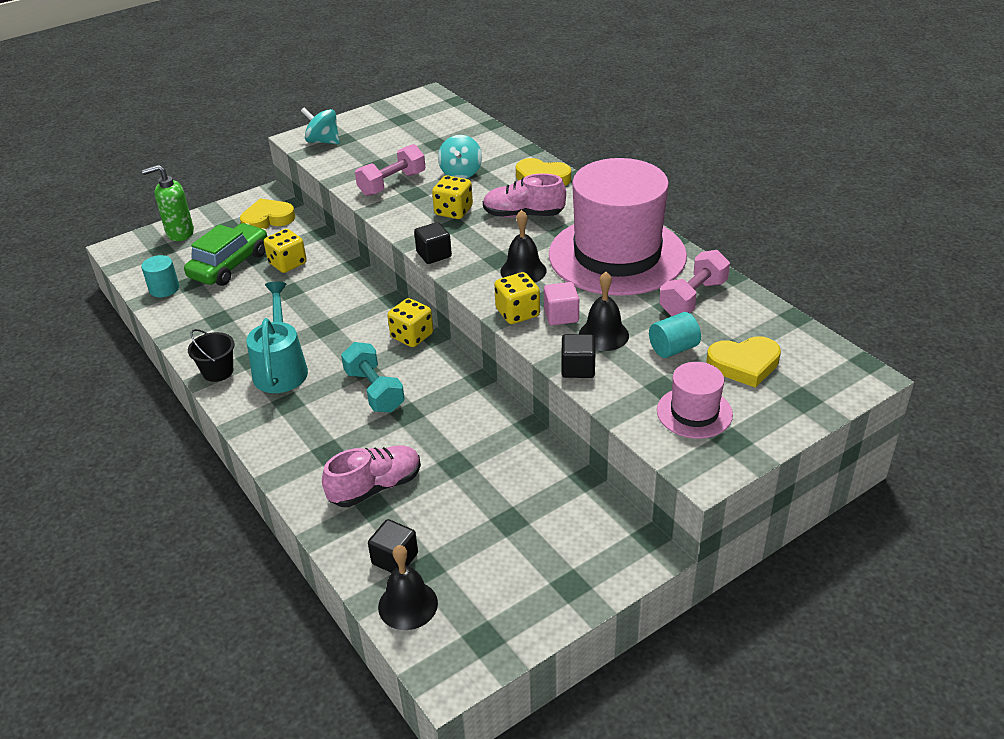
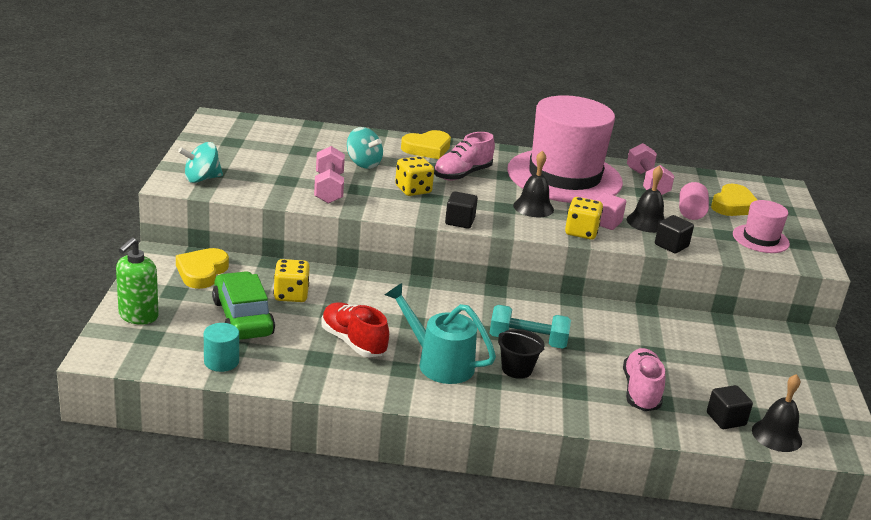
camera: 55 degrees left, 10 degrees down
(218, 371) = (398, 390): black bucket -> black bucket (516, 369)
(259, 320) = (353, 342): none -> red shoe
(412, 336) = (482, 297): yellow dice -> none
(673, 349) = (691, 213): turquoise cylinder -> pink cylinder

